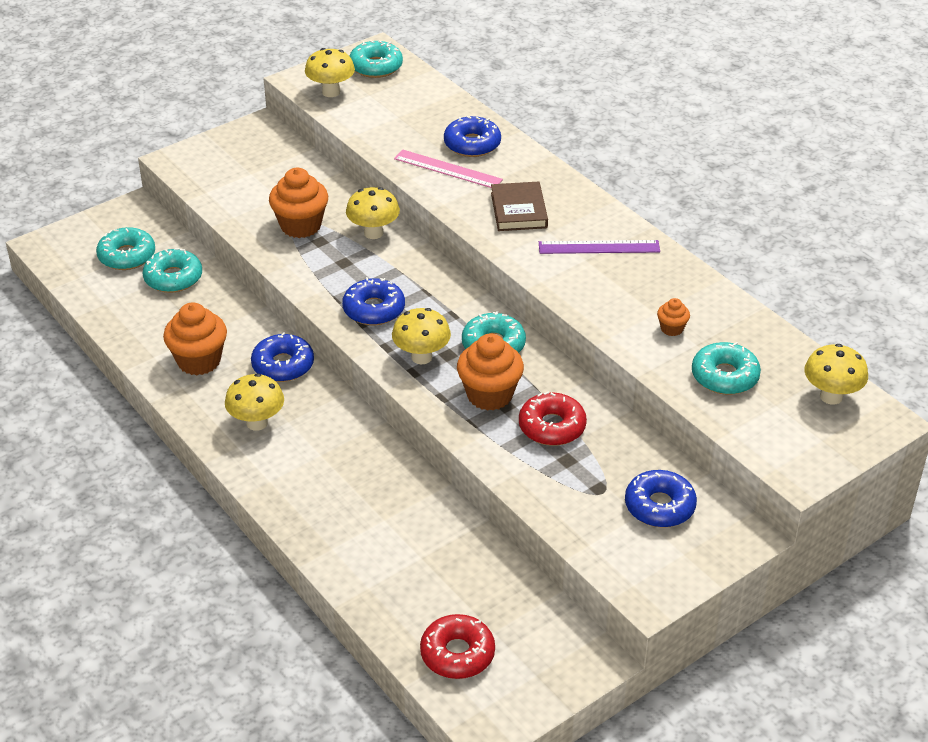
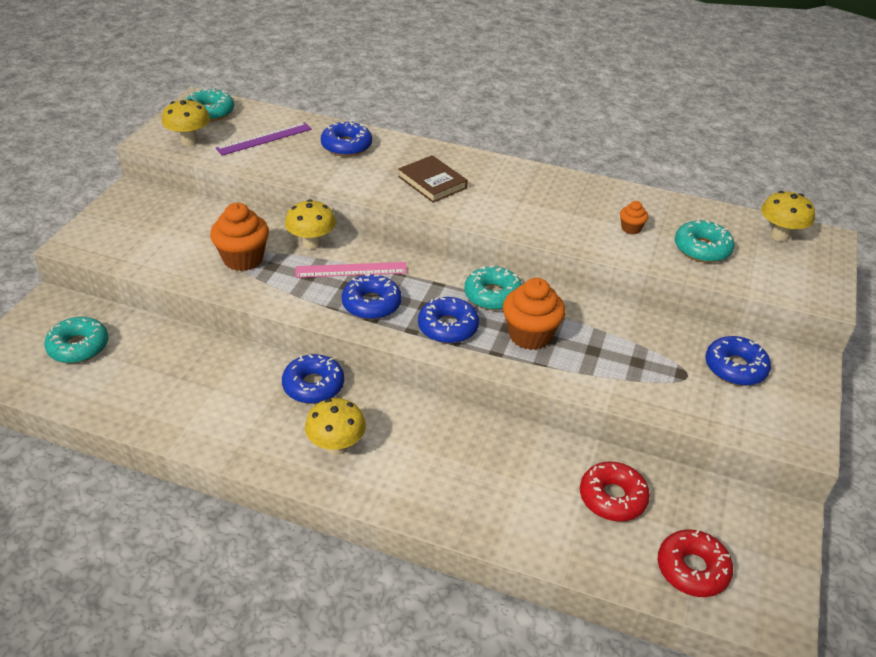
camera: 35 degrees left, 0 degrees up
(173, 278) = (143, 349): turquoise donut -> none
(199, 361) = (232, 414): orange cupcake -> none
(421, 357) = (448, 327): yellow mushroom -> blue donut
(448, 169) = (346, 170): pink ruler -> pink ruler (351, 270)
(552, 427) = (600, 341): red donut -> red donut (612, 498)
(599, 247) = (518, 189): purple ruler -> purple ruler (264, 138)

